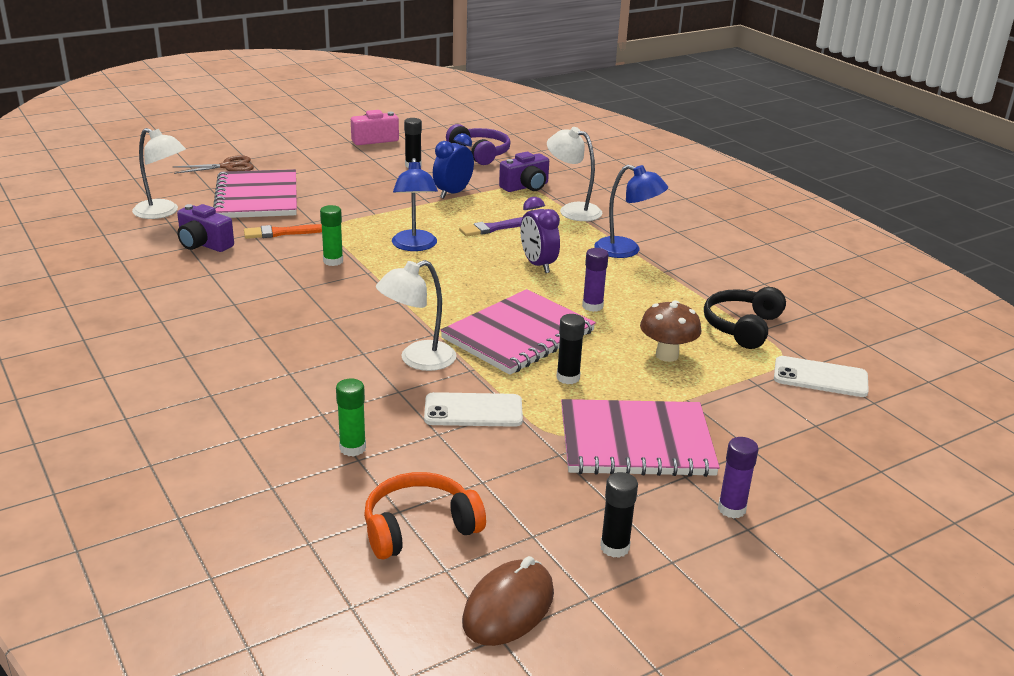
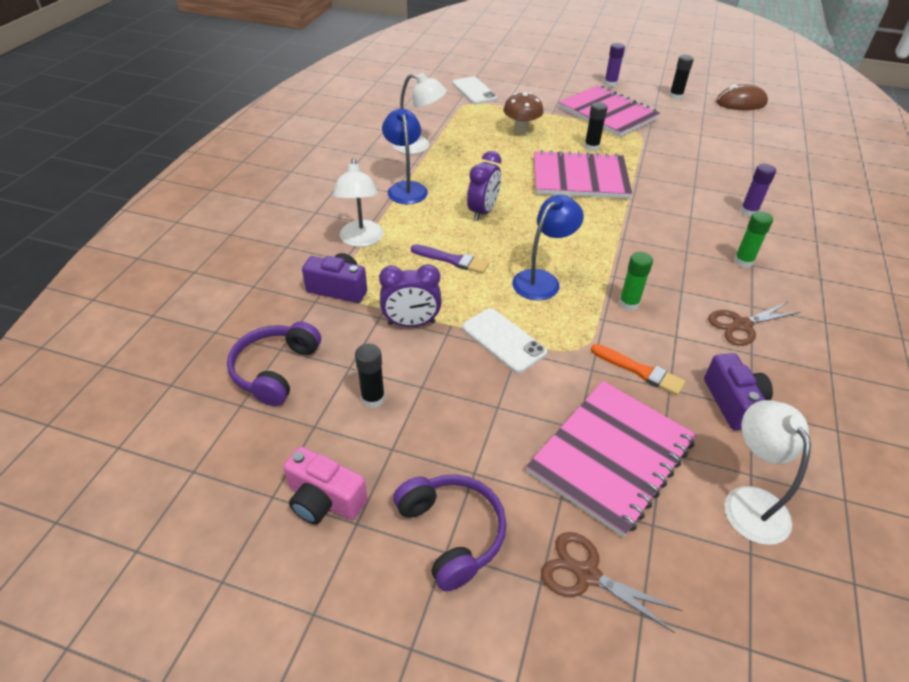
camera: 130 degrees left, 15 degrees up
(232, 287) = (742, 325): none -> brown scissors
(304, 153) = (451, 533): none -> purple headphones
(352, 448) = (751, 174): green glue stick -> green glue stick (743, 261)
(417, 360) = (661, 196): white lamp -> white lamp (419, 146)
(419, 528) = (750, 134): orange headphones -> none
(453, 193) = (411, 323): blue clock -> purple clock
(473, 411) = (665, 158): white phone -> white phone (503, 340)
(592, 306) = (506, 169): purple glue stick -> purple glue stick (748, 212)
(742, 327) = (453, 121): black headphones -> none

